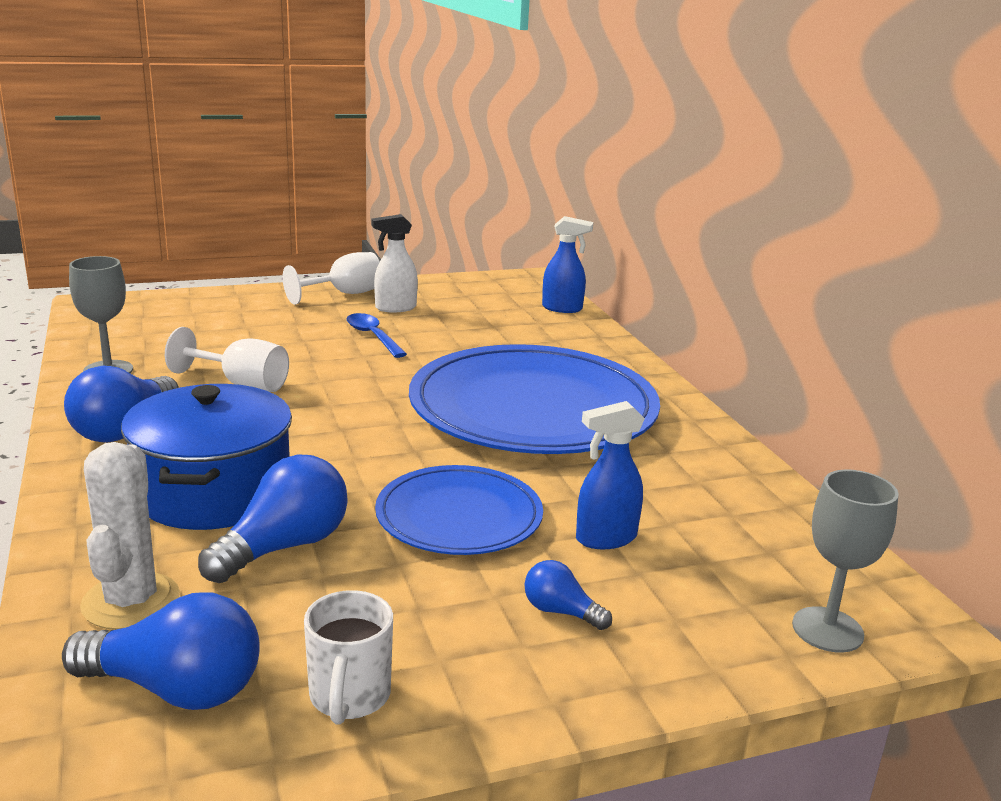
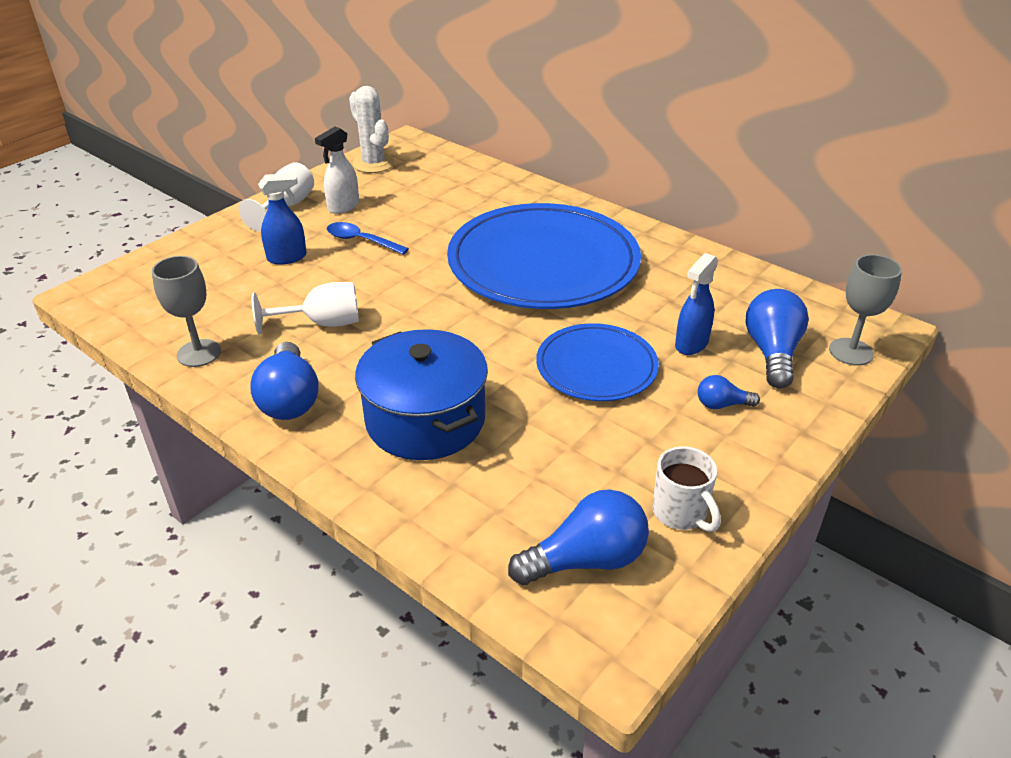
camera: 30 degrees left, 15 degrees up
(131, 601) = (483, 522): white cactus -> white cactus (373, 164)
(284, 547) = (523, 438): blue light bulb -> blue light bulb (772, 352)
(562, 308) = (462, 164): blue spray bottle -> blue spray bottle (287, 257)

